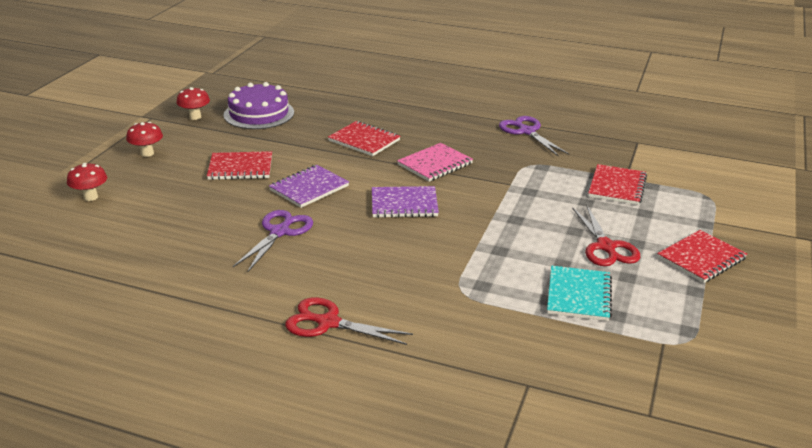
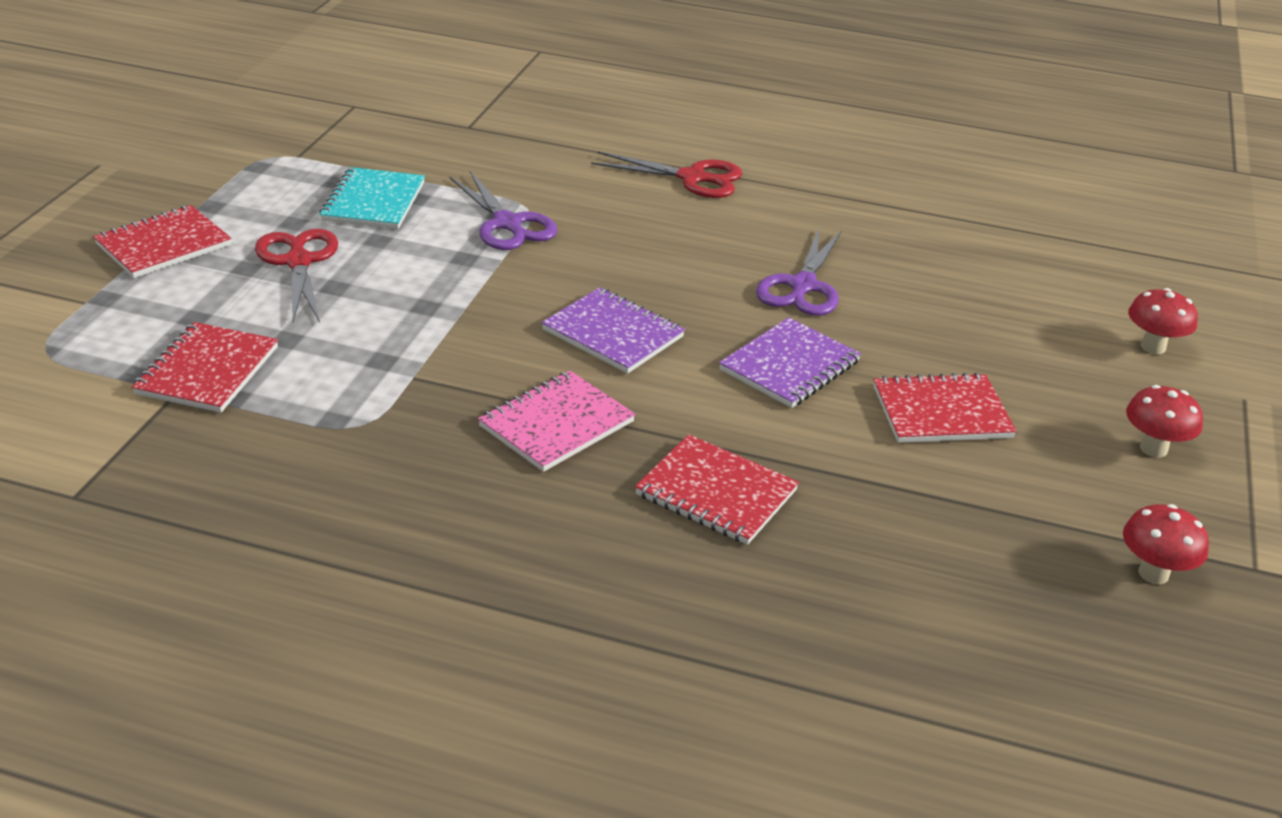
camera: 175 degrees right, 5 degrees up
(259, 113) = (1006, 590): purple cake -> none
(404, 204) = (613, 333): purple notebook -> purple notebook turned 45 degrees clockwise
(526, 131) = (328, 529): purple scissors -> purple scissors (508, 224)

